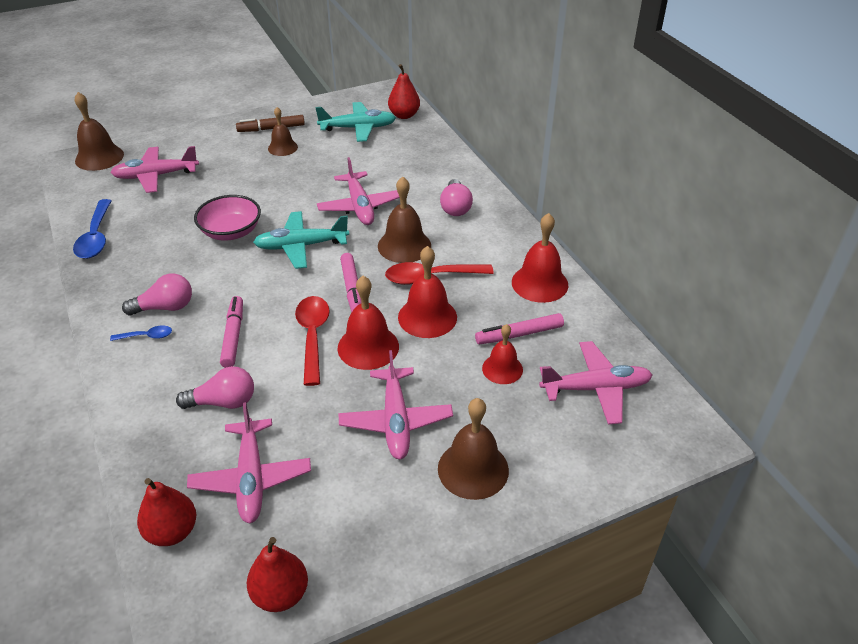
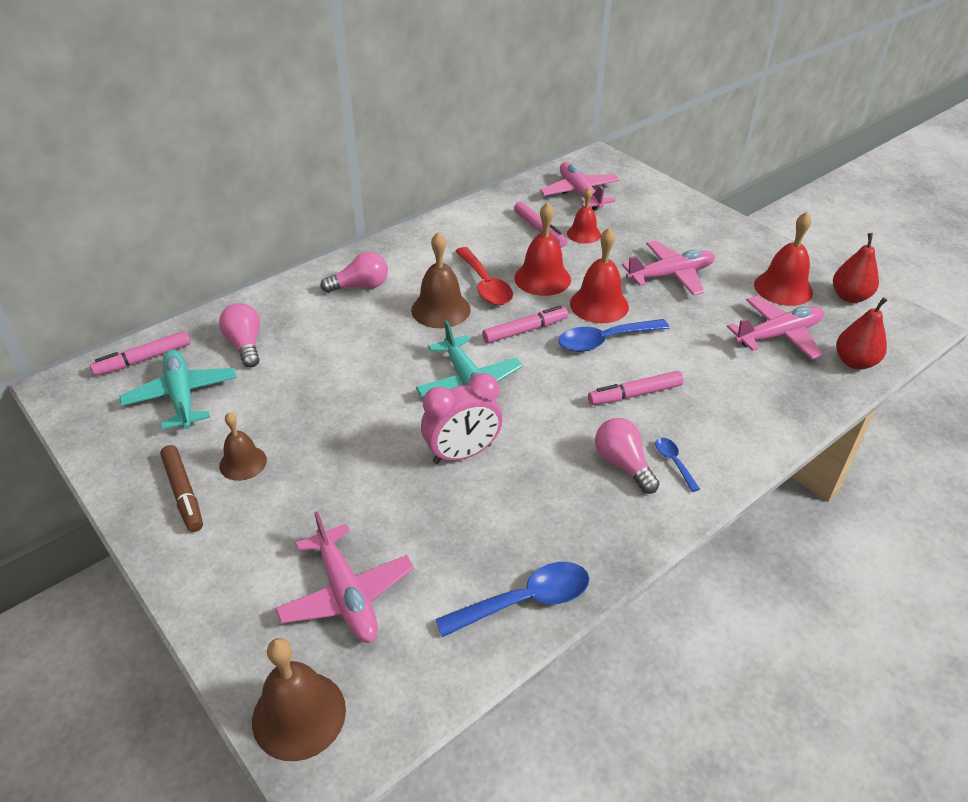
camera: 105 degrees left, 0 degrees up
(223, 402) = (718, 374): pink light bulb -> pink light bulb (245, 345)
(231, 232) = (462, 454): pink bowl -> pink clock
(313, 336) = (605, 340): red spoon -> blue spoon
(359, 206) = (377, 355): pink plane -> none
(404, 115) = (143, 359): red pear -> pink marker
(473, 469) = (689, 235): brown bell -> none
(539, 283) = (468, 226): red bell -> red bell (783, 288)

